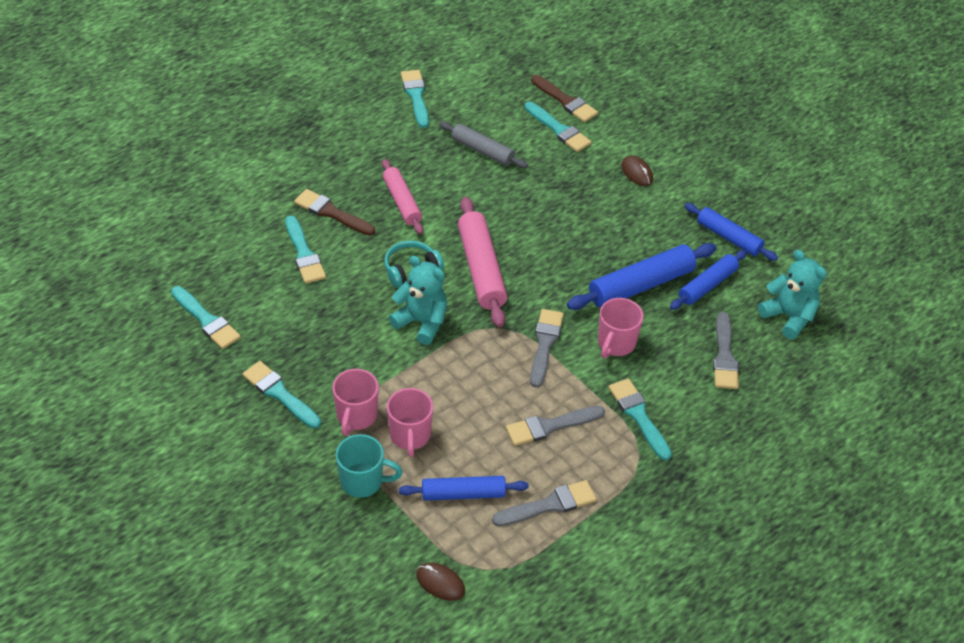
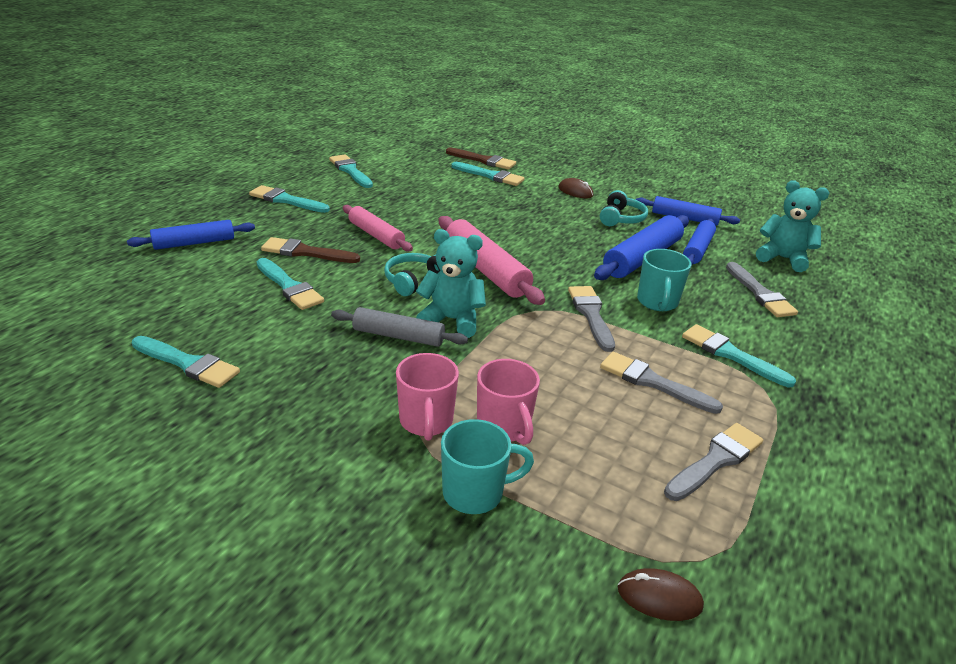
camera: 20 degrees left, 15 degrees down
(279, 394) = (315, 419): turquoise brush -> turquoise brush (286, 200)
(463, 494) = (609, 474): blue rolling pin -> blue rolling pin (194, 243)
(482, 151) = (432, 195): grey rolling pin -> grey rolling pin (398, 336)
(550, 426) = (653, 382): grey brush -> grey brush turned 75 degrees clockwise
(615, 344) = (657, 302): pink mug -> turquoise mug
(658, 224) = (621, 218): none -> turquoise headphones

